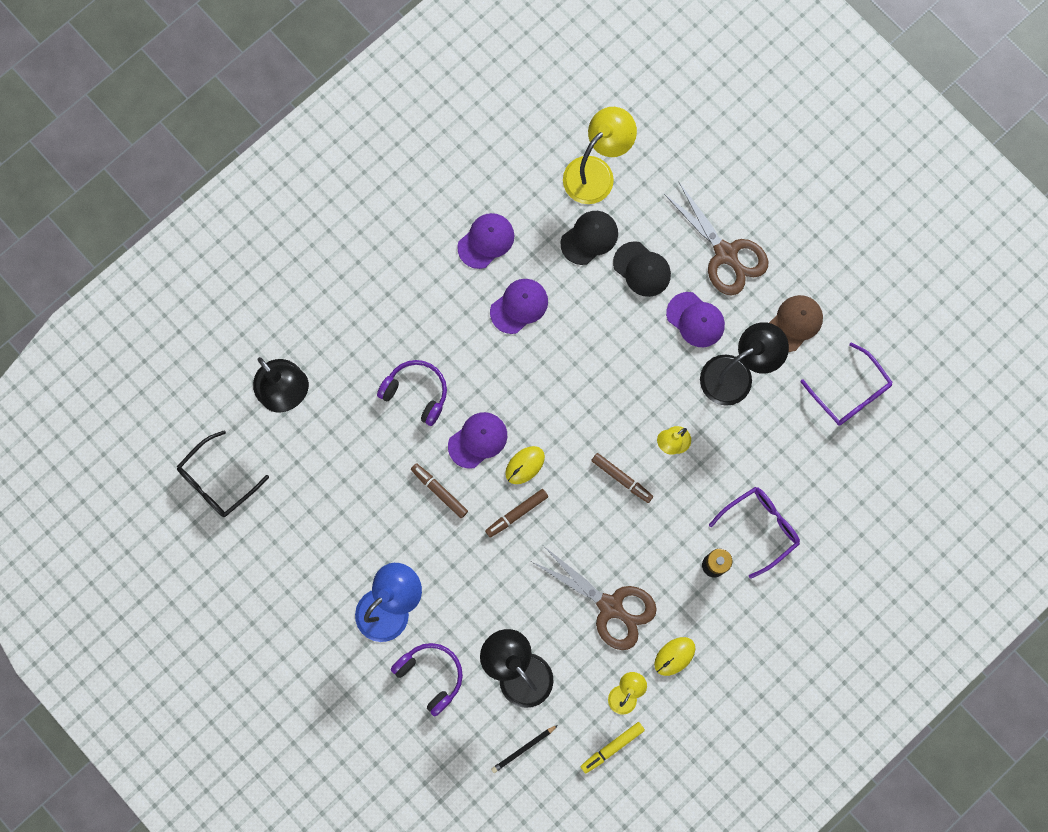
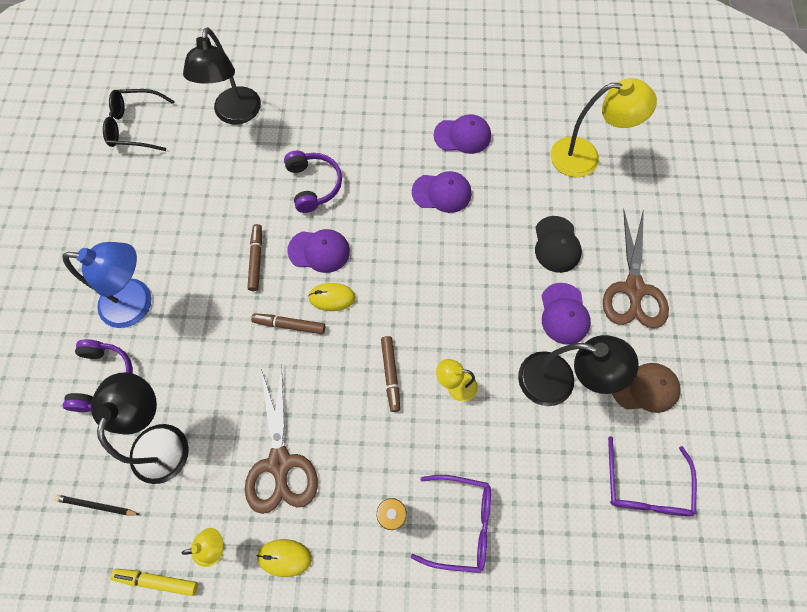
camera: 45 degrees right, 10 degrees down
(589, 238) = (538, 193): black cap -> none

